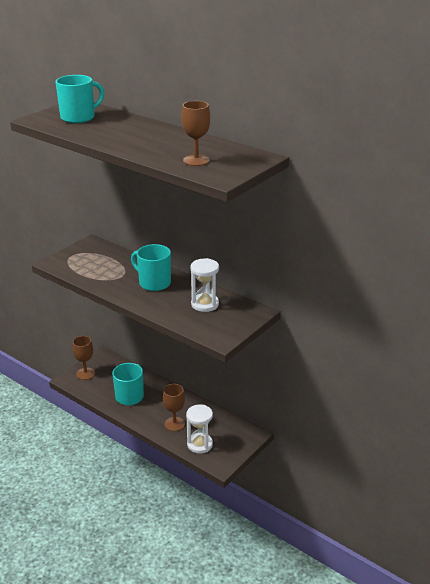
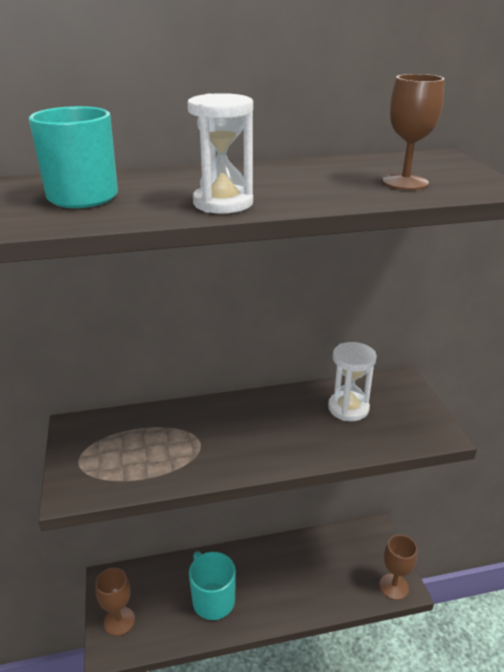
camera: 50 degrees left, 0 degrees up
(154, 283) = (252, 423): turquoise mug -> none
(174, 424) = (303, 587): brown goblet -> brown goblet (393, 586)
(200, 444) = (357, 586): white hourglass -> white hourglass (223, 203)

